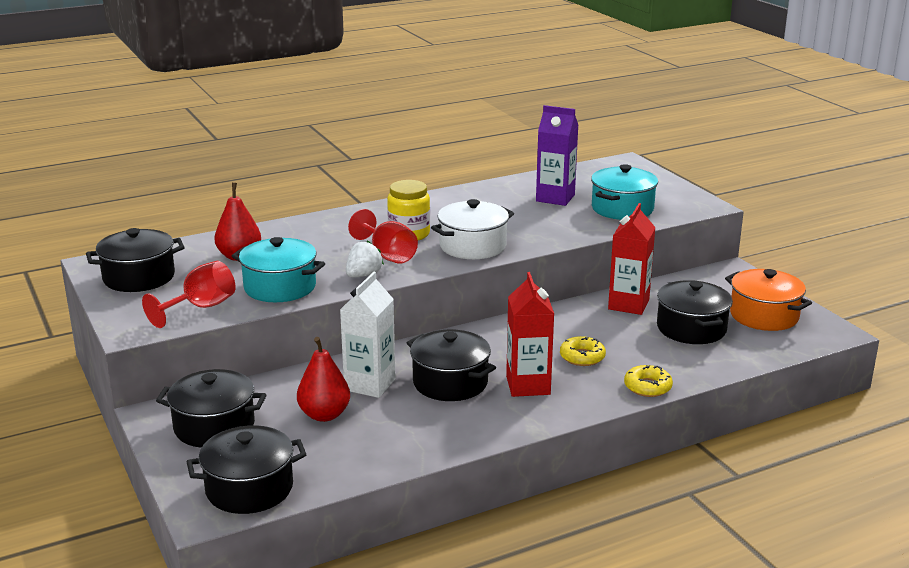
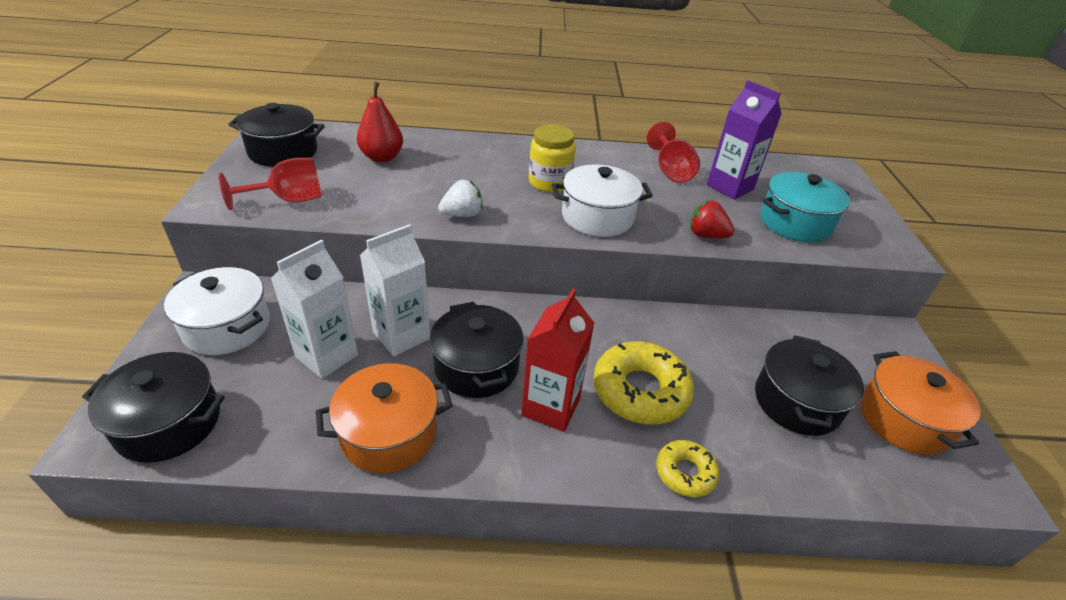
camera: 25 degrees right, 15 degrees up
(214, 426) = (227, 327): black pot -> white pot
(280, 287) = (376, 202): turquoise pot -> none
(324, 415) = (327, 356): red pear -> white carton
(388, 255) = (507, 199): red goblet -> red goblet (670, 171)
(427, 437) = (389, 433): none -> orange pot
(565, 234) = (706, 235): none -> red strawberry
(582, 357) = (640, 391): yellow donut -> yellow donut, size x1.81
(628, 304) = (743, 337): red carton -> none

